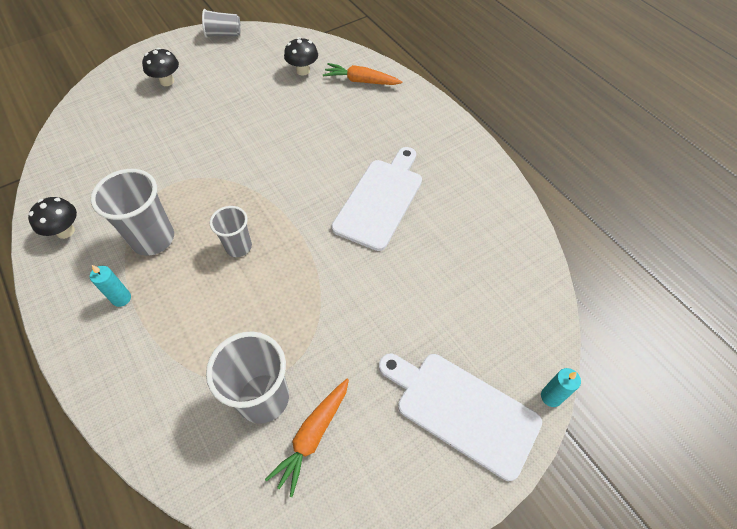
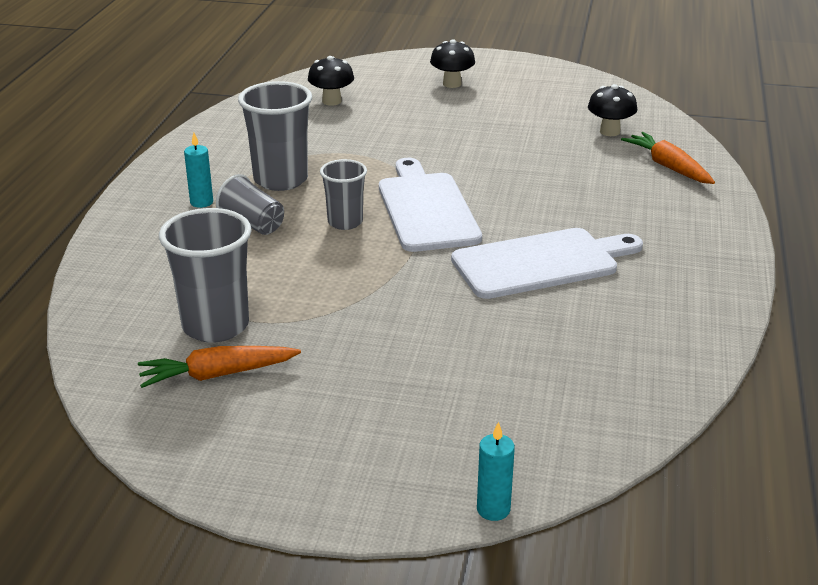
camera: 45 degrees right, 25 degrees down
(65, 231) = (221, 141): black mushroom -> black mushroom (331, 101)
(223, 34) = (562, 72): grey cup -> grey cup (252, 224)
(462, 410) = (379, 452): white cutting board -> white cutting board (426, 209)

